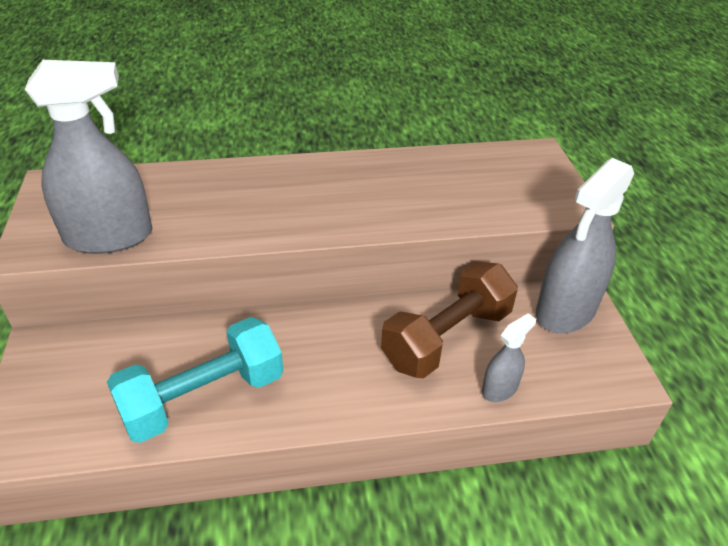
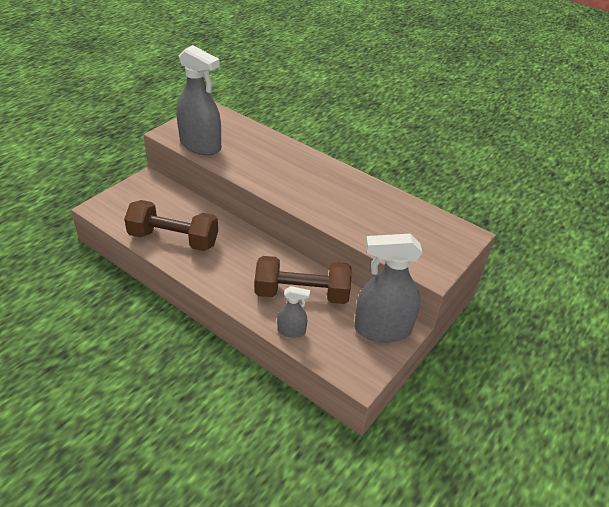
camera: 45 degrees right, 0 degrees up
(203, 398) = (173, 239): turquoise dumbbell -> brown dumbbell

